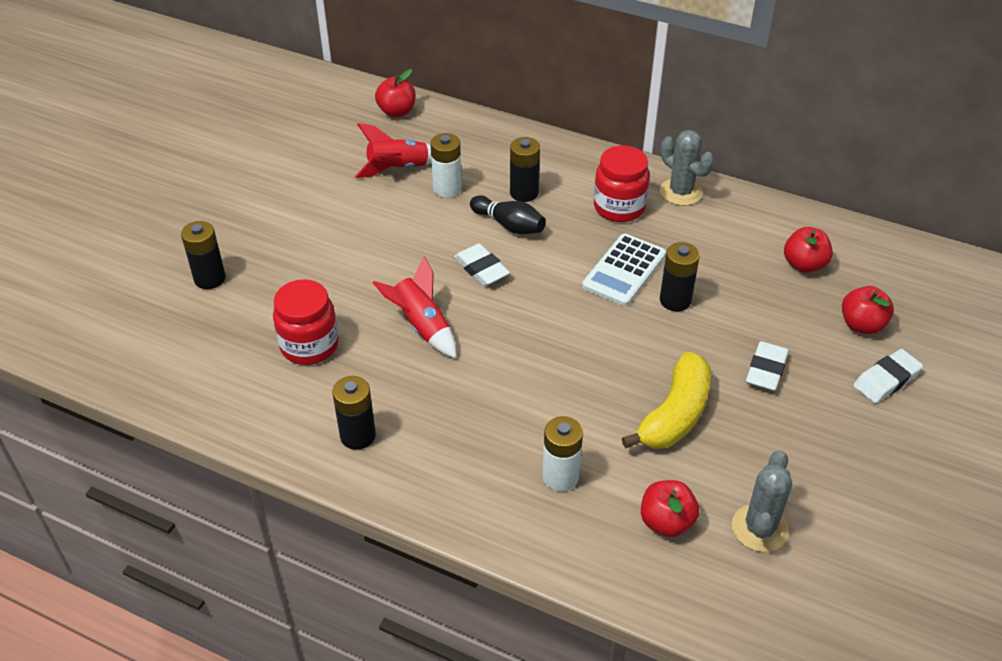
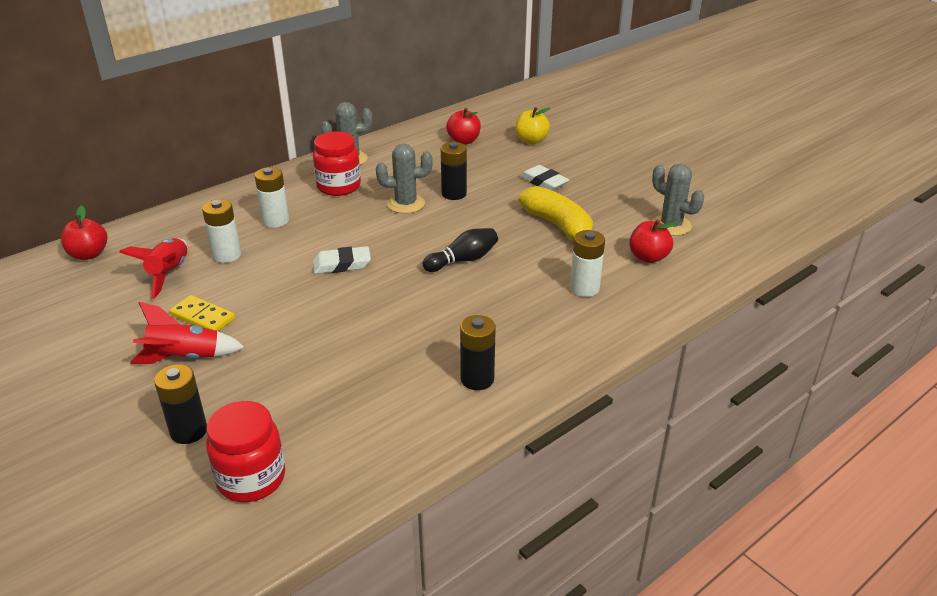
camera: 65 degrees left, 10 degrees down
(309, 345) = (346, 382): red jar -> red jar (251, 478)
(351, 218) = (203, 317): none -> yellow domino
(422, 326) = (379, 312): red rocket -> red rocket (185, 358)
(509, 225) = (305, 238): black bowling pin -> black bowling pin (463, 260)
(524, 193) = (275, 221): black battery -> white battery
(624, 270) = (406, 204): white calculator -> grey cactus
(862, 325) = (531, 140): red apple -> yellow apple
(886, 380) = (581, 148): white eraser -> none

